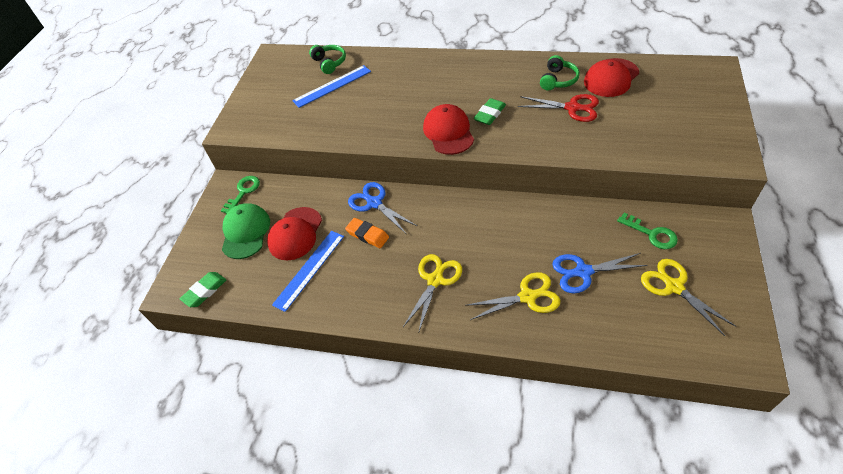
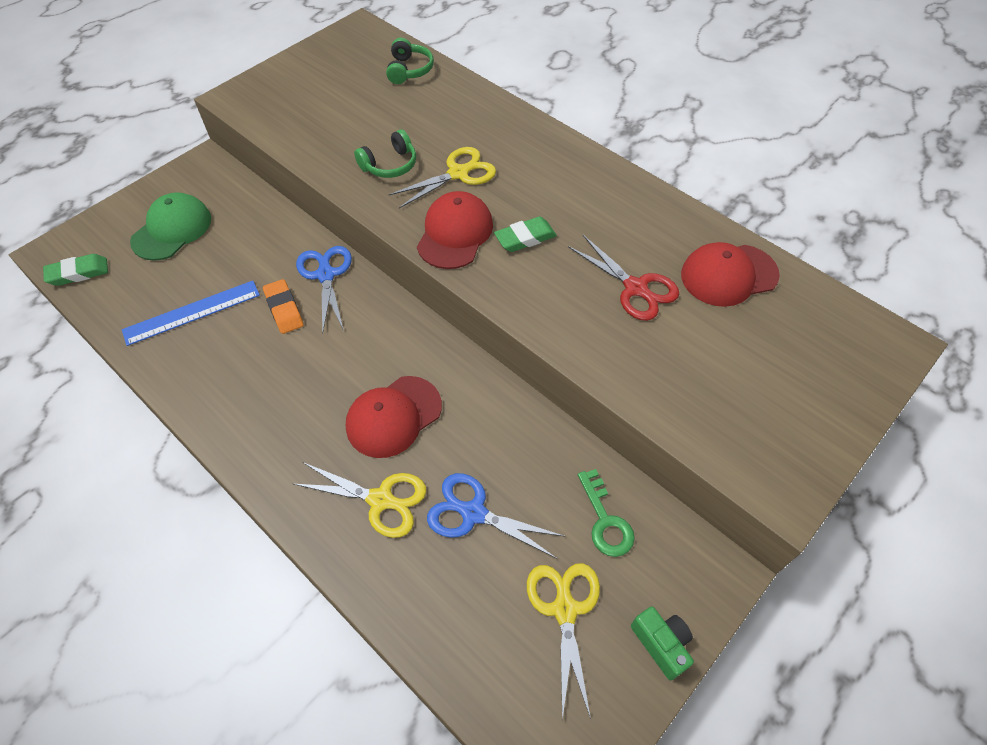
camera: 25 degrees right, 5 degrees up
(243, 192) = (211, 181): green key -> none
(295, 234) = (216, 261): red cap -> red cap (393, 416)
(332, 86) = (384, 101): blue ruler -> none
(435, 280) = (302, 410): yellow scissors -> yellow scissors (458, 173)
(558, 80) = (655, 239): green headphones -> green headphones (390, 165)
(733, 272) = (661, 644): none -> green camera

